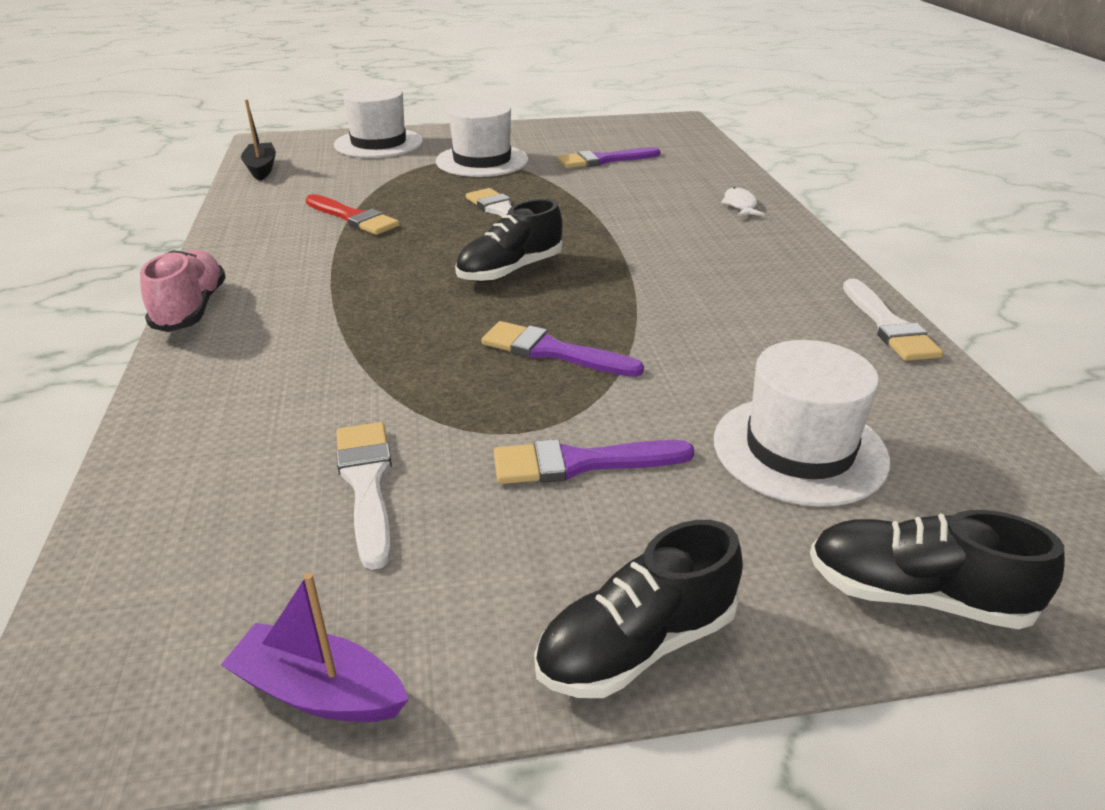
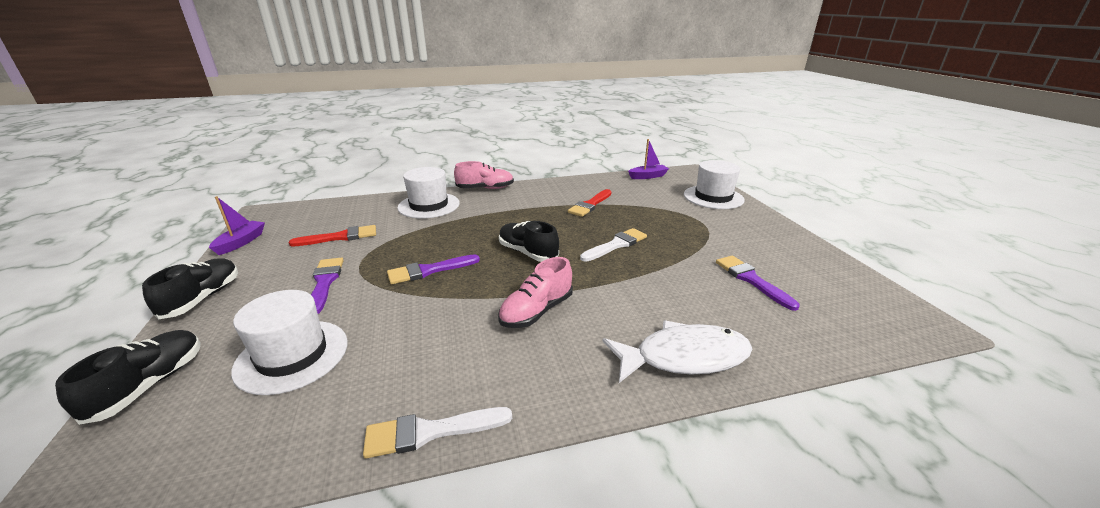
camera: 85 degrees right, 5 degrees down
(261, 169) = (648, 176): black boat -> purple boat
(366, 484) = (340, 237): white brush -> red brush
(482, 161) = (707, 231): white hat -> white hat (429, 205)
(552, 351) = (429, 271): purple brush -> purple brush turned 135 degrees counterclockwise
(637, 645) = (203, 298): black shoe -> black shoe turned 45 degrees clockwise
(668, 268) = (536, 311): none -> pink shoe
(740, 205) = (683, 357): white fish -> white fish, size x2.19

